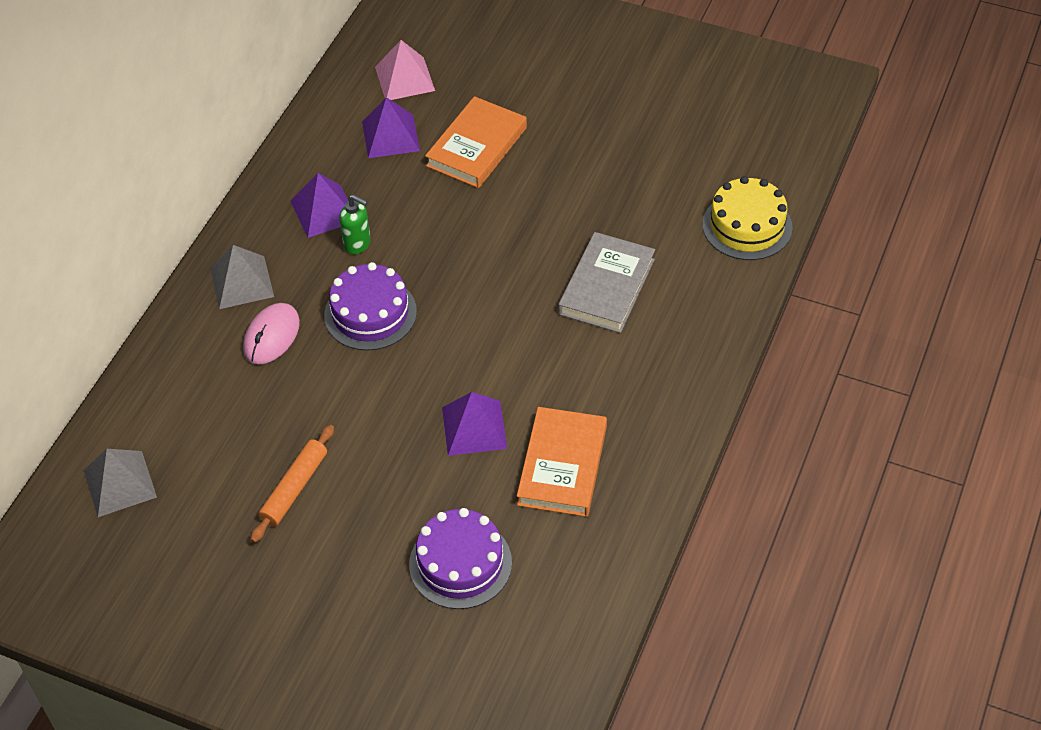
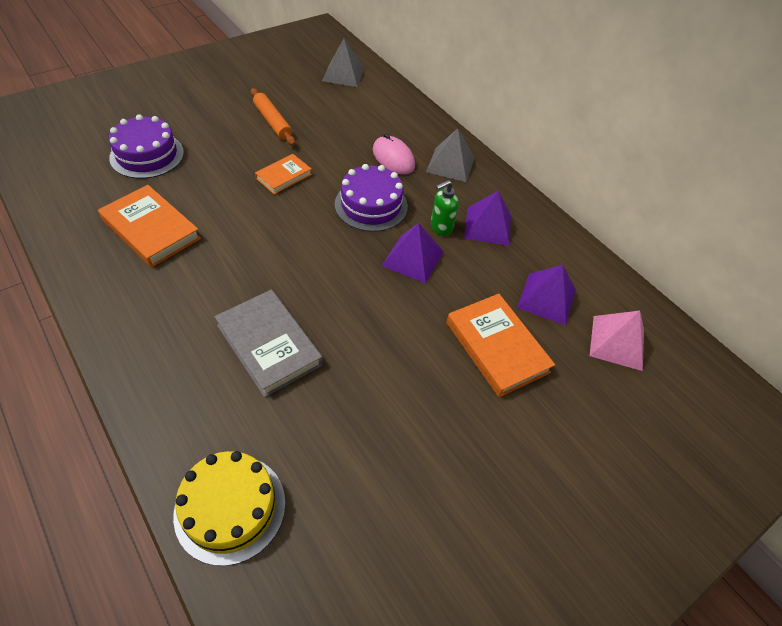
camera: 115 degrees right, 0 degrees up
(387, 412) = (284, 176): none -> orange book
(474, 428) = (228, 206): purple pyramid -> purple pyramid (413, 258)

